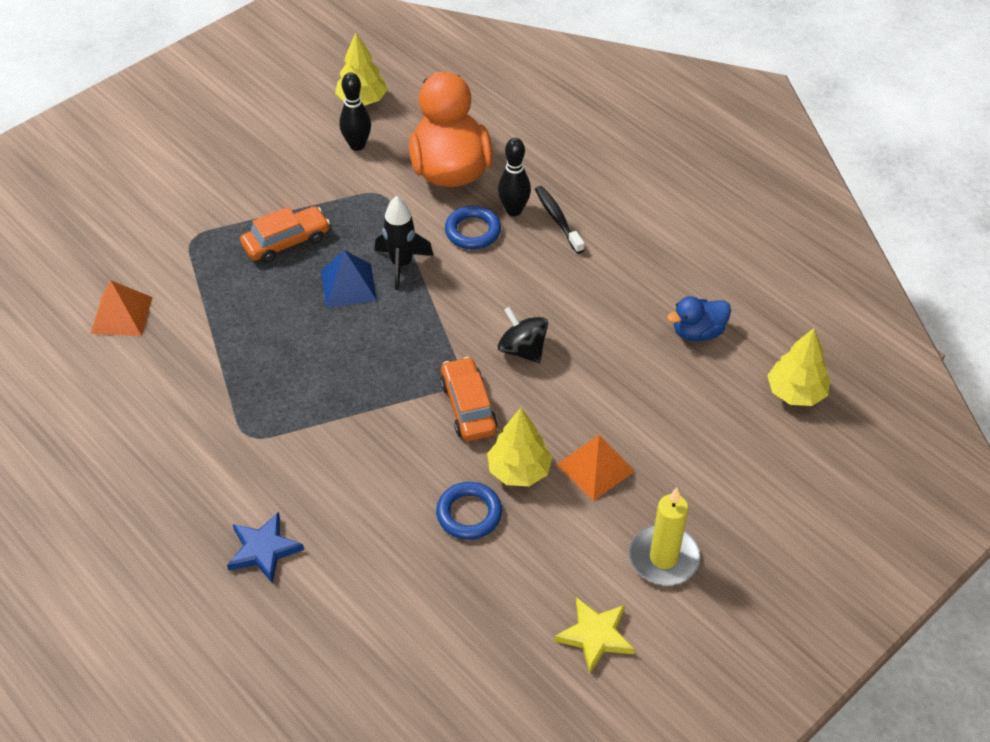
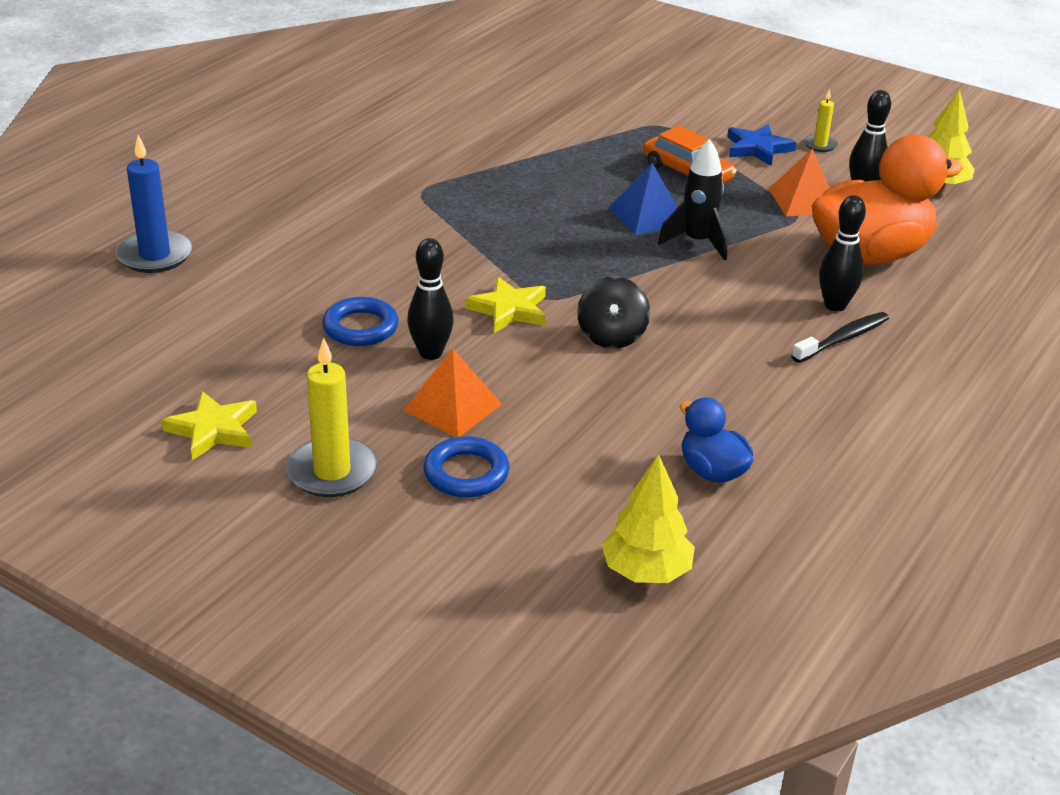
camera: 75 degrees right, 15 degrees down
(121, 315) = (542, 108): orange pyramid -> orange pyramid (804, 200)
(263, 550) = (287, 218): blue star -> blue star (757, 148)
(271, 147) = (820, 145): none -> yellow candle
(300, 668) = (155, 256): none -> blue candle
(468, 407) = (509, 310): orange car -> yellow star
(473, 231) = (780, 281): blue ring -> blue ring (466, 473)
(519, 470) = (430, 353): yellow tree -> black bowling pin
(522, 349) = (611, 336): black spinning top -> black spinning top turned 150 degrees clockwise

